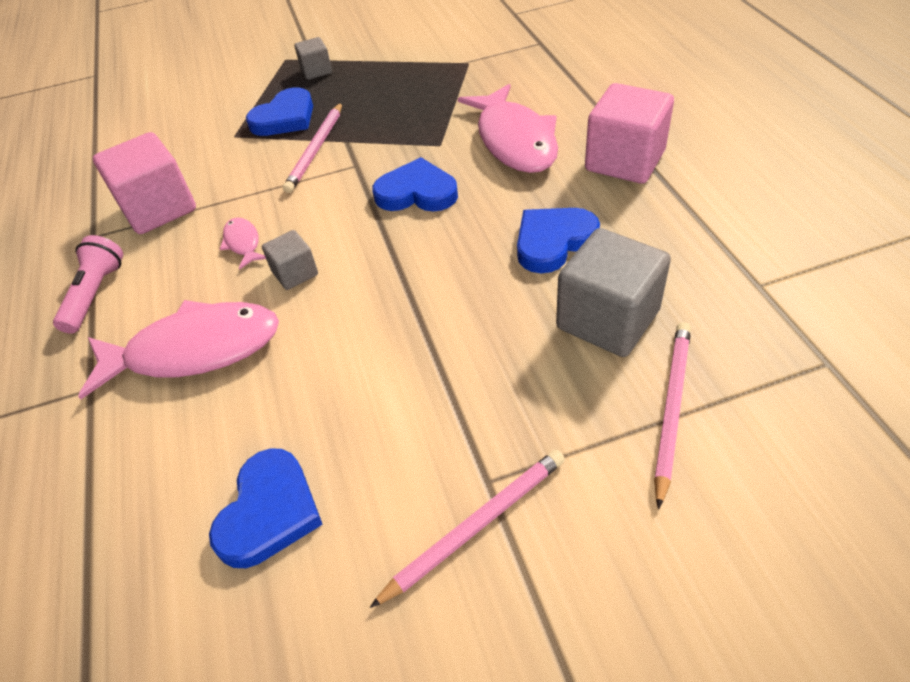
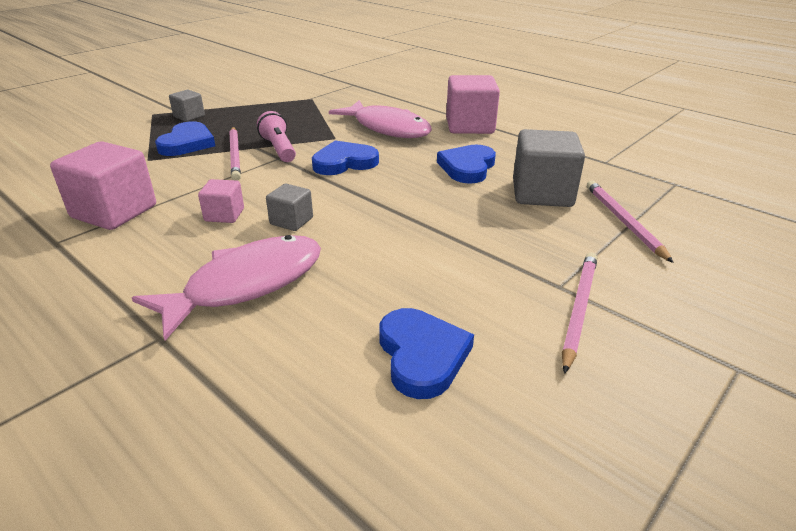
camera: 35 degrees left, 15 degrees down
(96, 294) = (99, 276): pink flashlight -> pink flashlight (279, 149)
(243, 243) = (224, 215): pink fish -> pink cube

